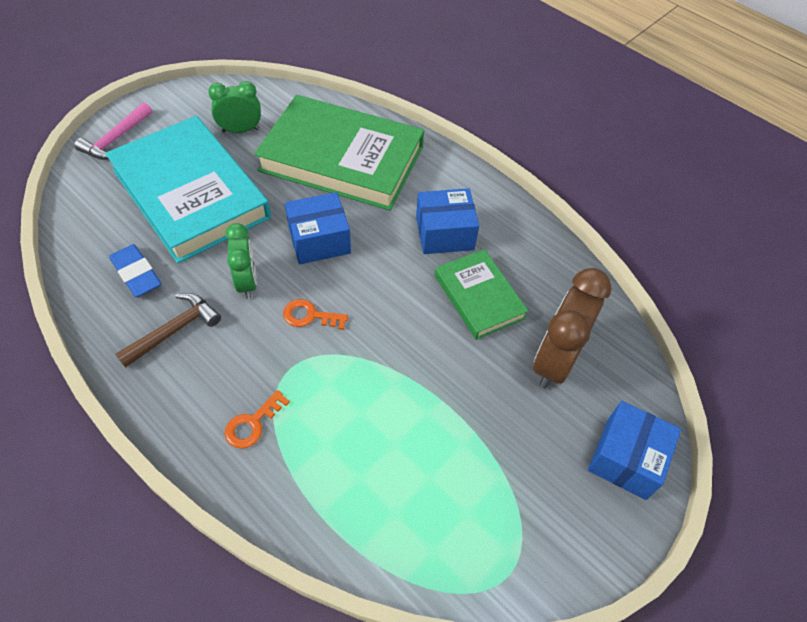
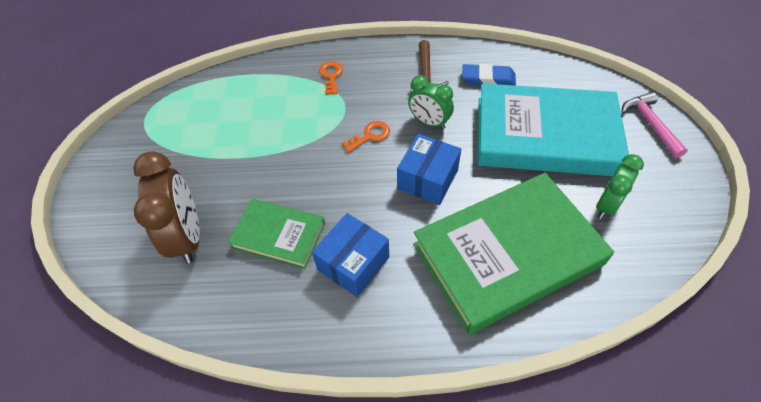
camera: 140 degrees right, 0 degrees up
(626, 458) = (103, 214): blue box -> none

